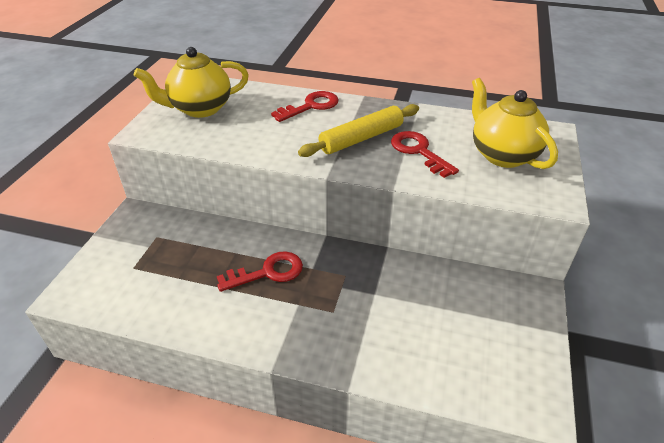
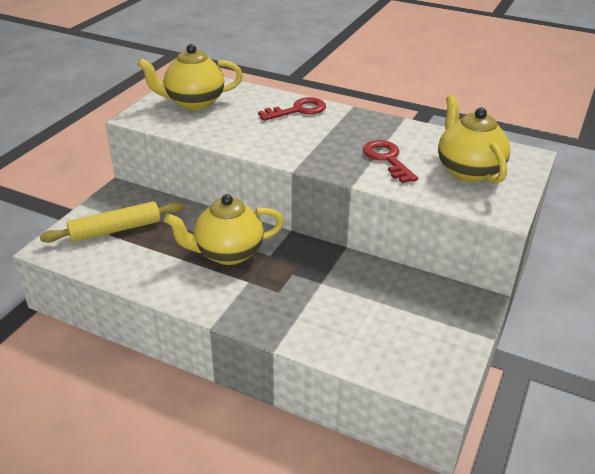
camera: 10 degrees right, 5 degrees down
(268, 272) = (228, 253): red key -> yellow teapot
(361, 138) = (336, 143): yellow rolling pin -> yellow rolling pin (115, 230)

